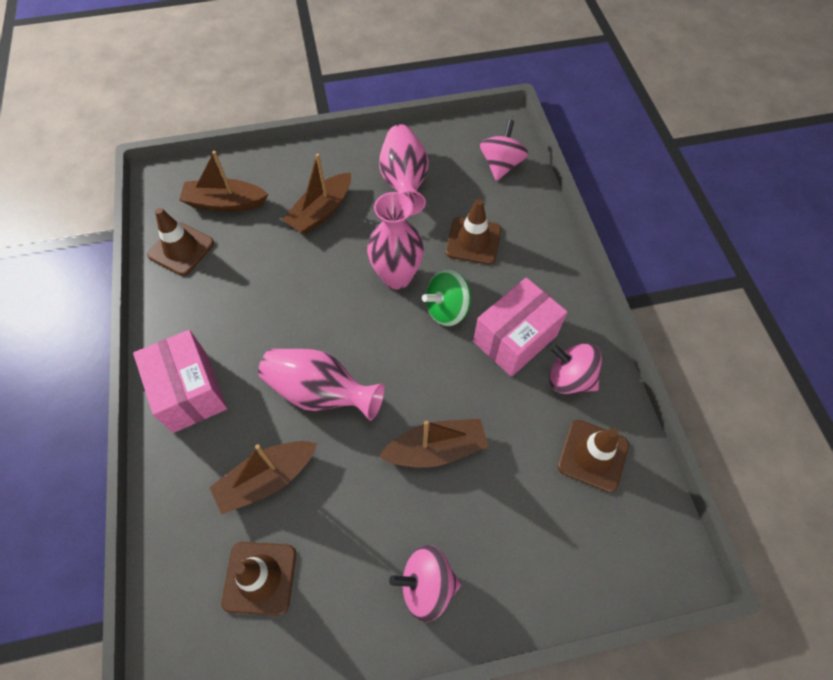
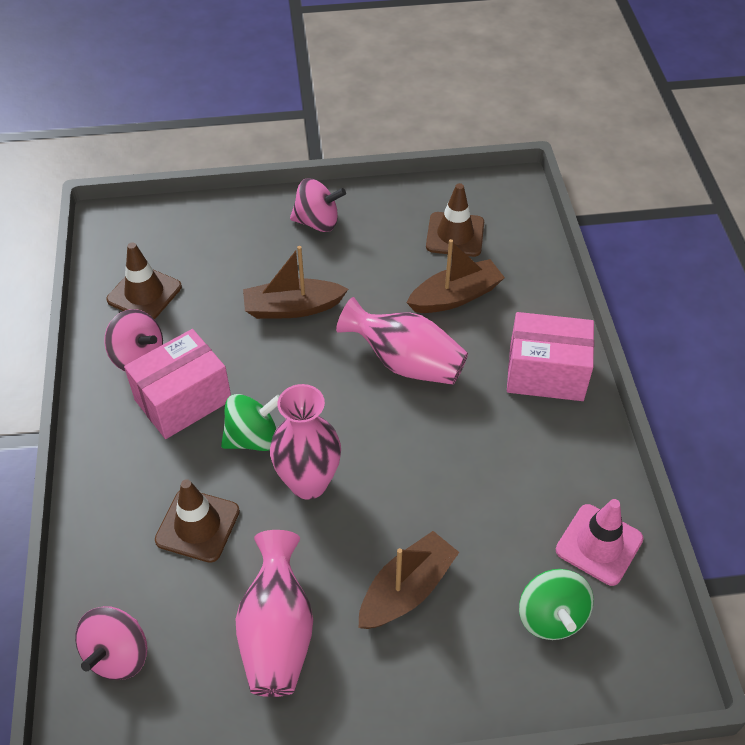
camera: 175 degrees left, 10 degrees down
(181, 249) = (599, 544): brown traffic cone -> pink traffic cone
(190, 391) = (546, 373): pink box -> pink box turned 60 degrees counterclockwise
(225, 203) = (551, 617): brown boat -> green spinning top

